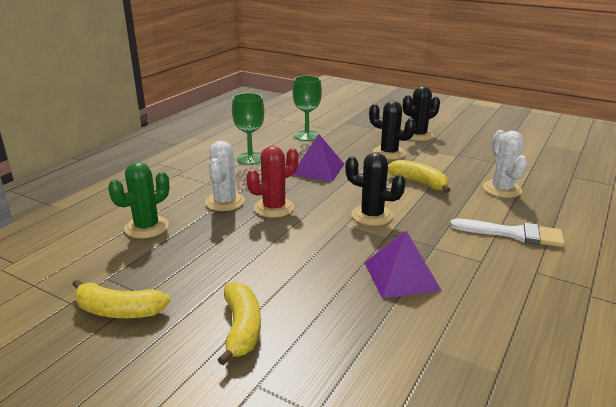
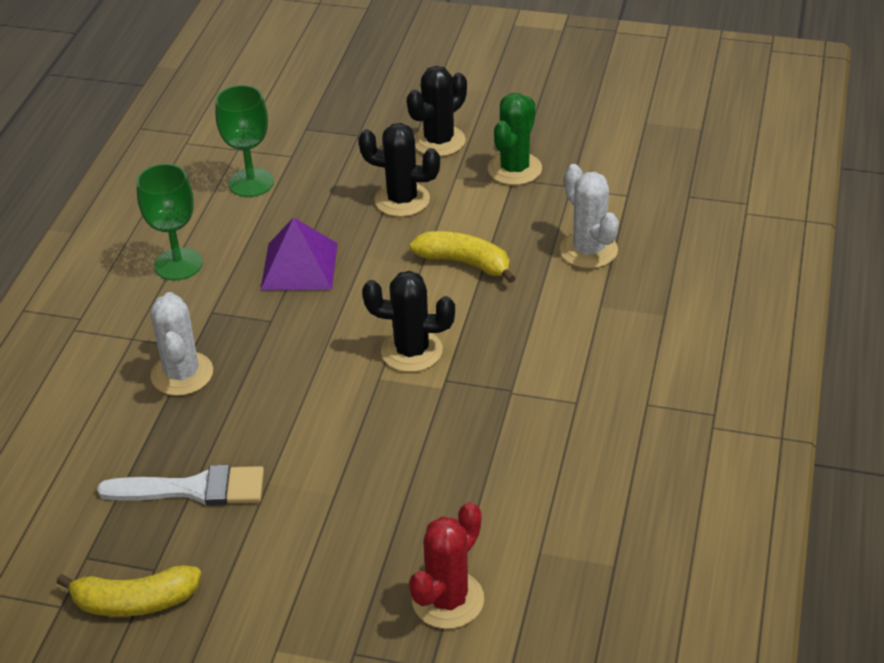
camera: 15 degrees left, 15 degrees up
(146, 227) = (89, 454): green cactus -> green cactus (514, 169)
(242, 328) = (304, 586): yellow banana -> none
(274, 208) = (262, 369): red cactus -> red cactus (448, 600)
(401, 276) = (478, 454): purple pyramid -> none
(513, 234) = (613, 341): white brush -> white brush (193, 489)

